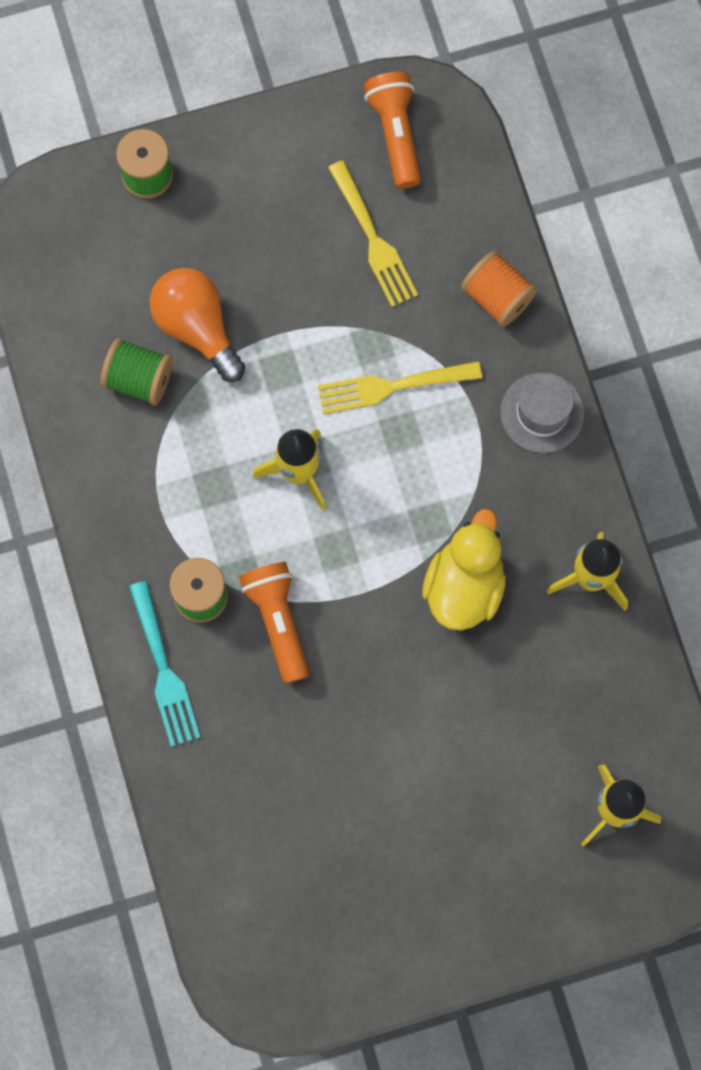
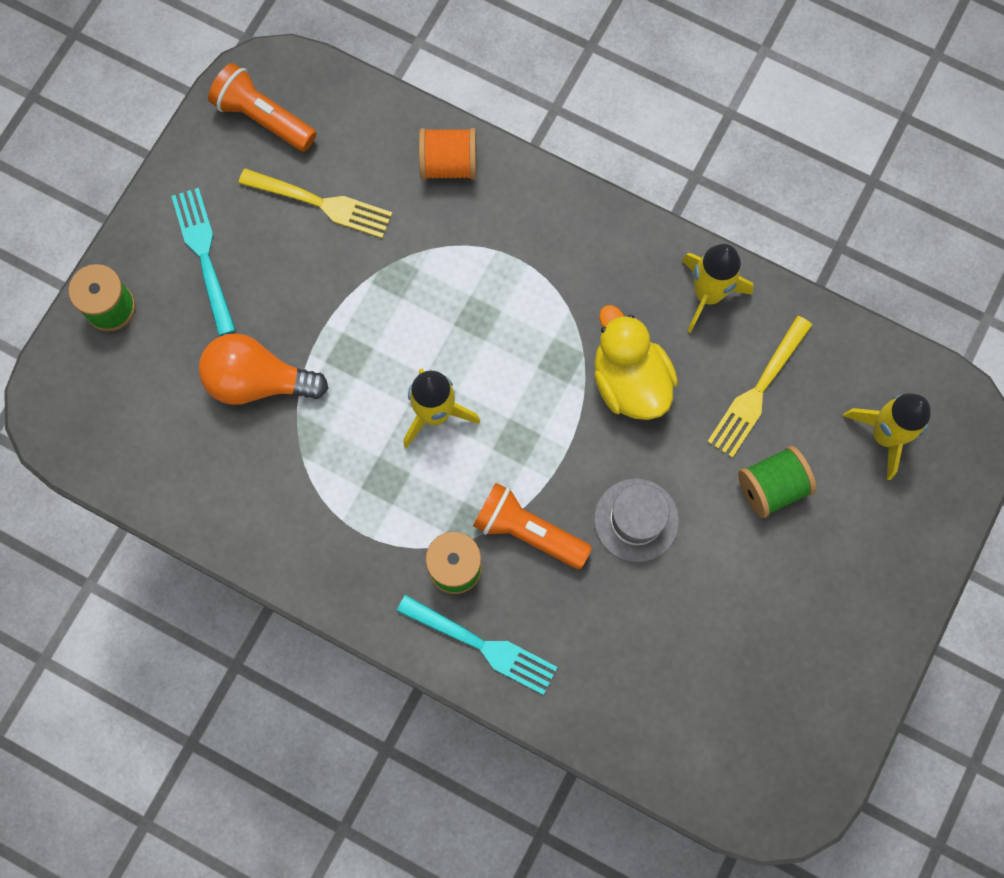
camera: 45 degrees left, 0 degrees up
(139, 379) = (252, 457): green spool -> green spool (772, 487)
(251, 199) = (204, 255): none -> turquoise fork
(392, 386) = (439, 292): yellow fork -> yellow fork (757, 390)
(542, 413) = (560, 214): grey hat -> grey hat (636, 520)

